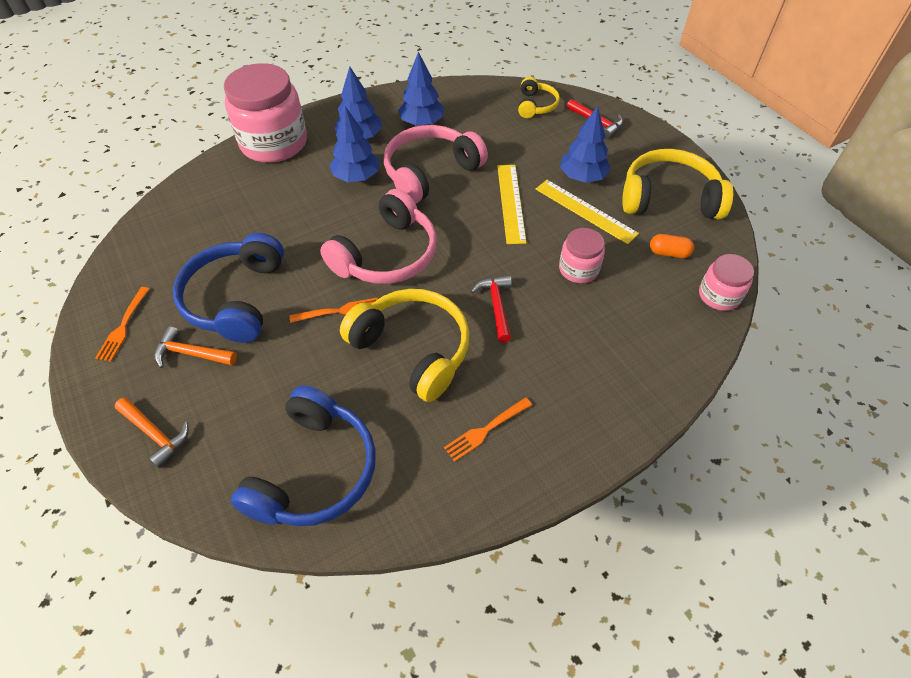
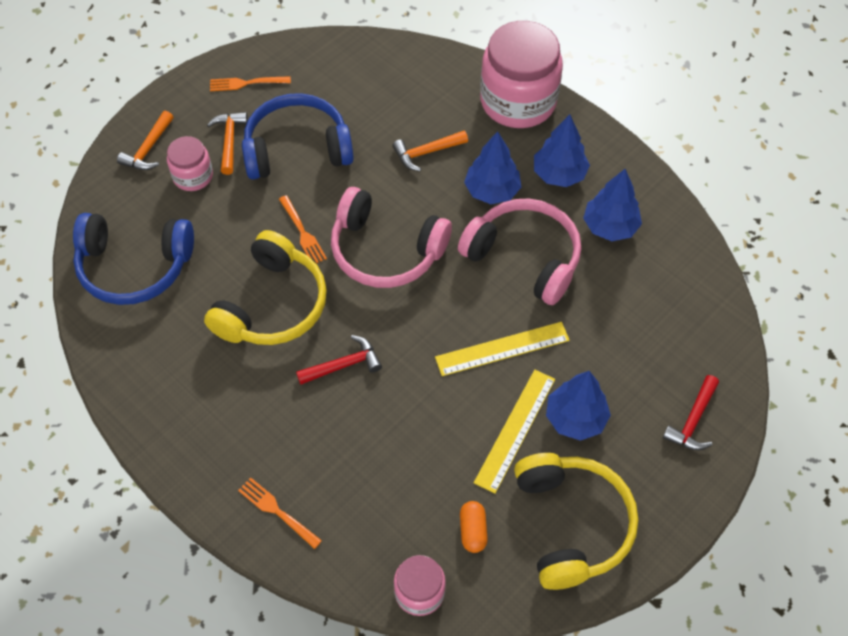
camera: 75 degrees right, 5 degrees up
(294, 208) = (426, 153): none -> orange hammer
(486, 429) = (196, 386): orange fork -> orange fork (278, 511)
(536, 105) = (698, 342): yellow headphones -> none
(578, 269) = (418, 435): pink jar -> pink jar (193, 176)

